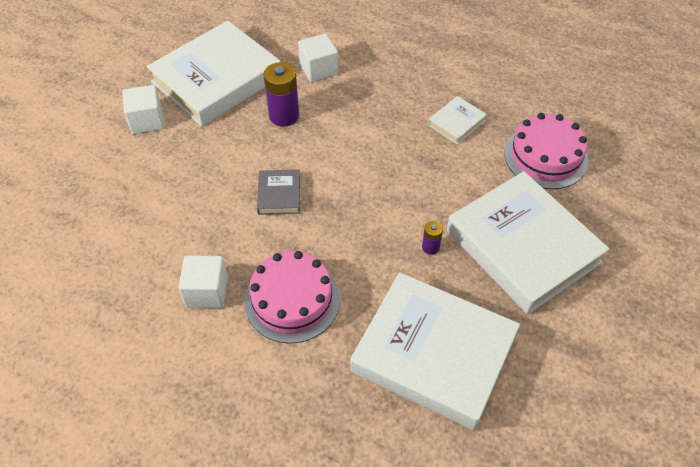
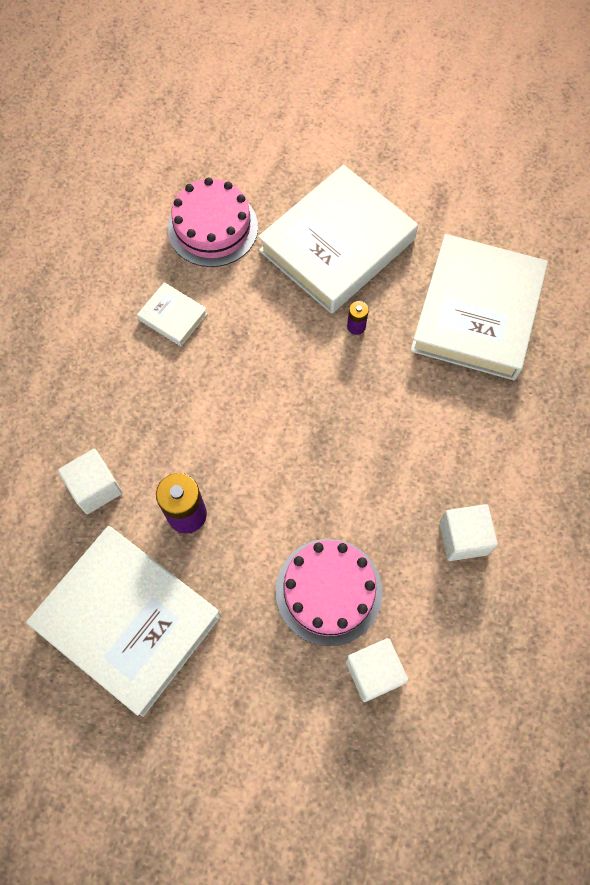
camera: 100 degrees left, 15 degrees up
(147, 121) = (220, 695): white cube -> white cube (374, 672)
(279, 195) = (316, 492): grey book -> none
(292, 300) = (452, 448): pink cake -> pink cake (328, 591)

